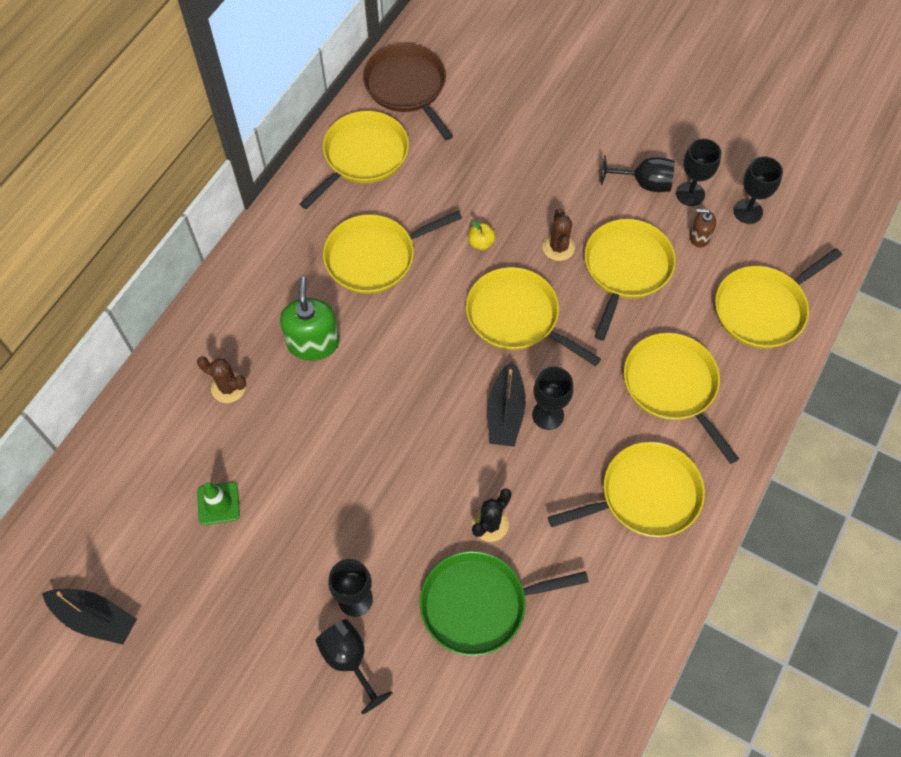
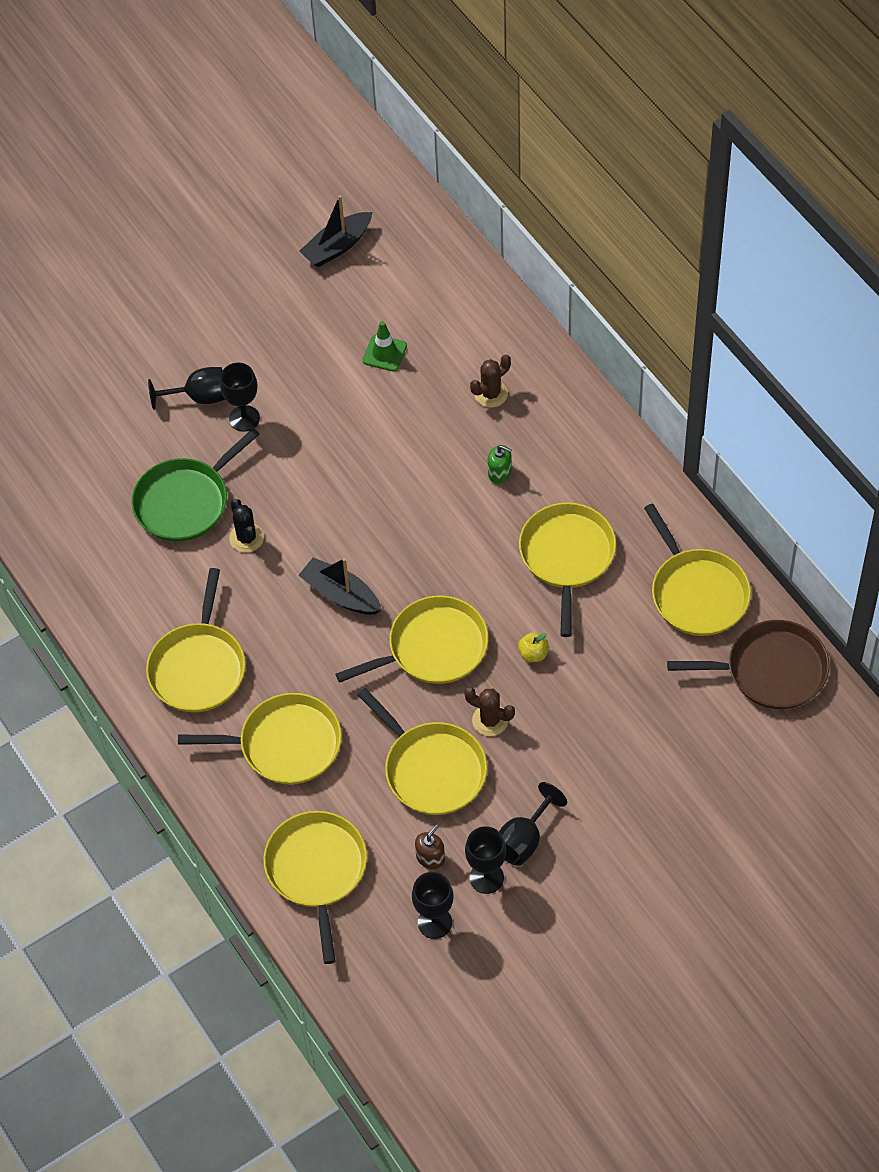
camera: 120 degrees right, 5 degrees down
(313, 343) = (500, 473): green soap dispenser -> green soap dispenser, size x0.53
(479, 604) = (185, 501): green pan -> green pan turned 150 degrees counterclockwise
(548, 415) = (318, 627): black goblet -> none

